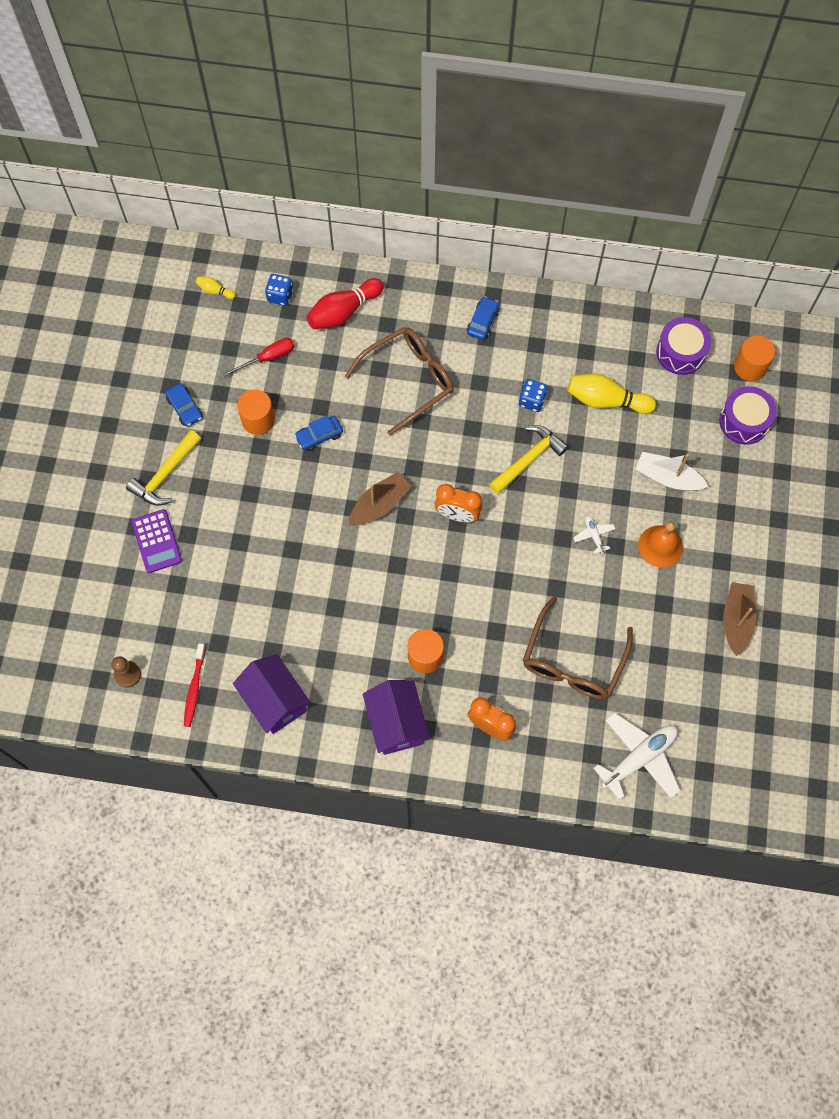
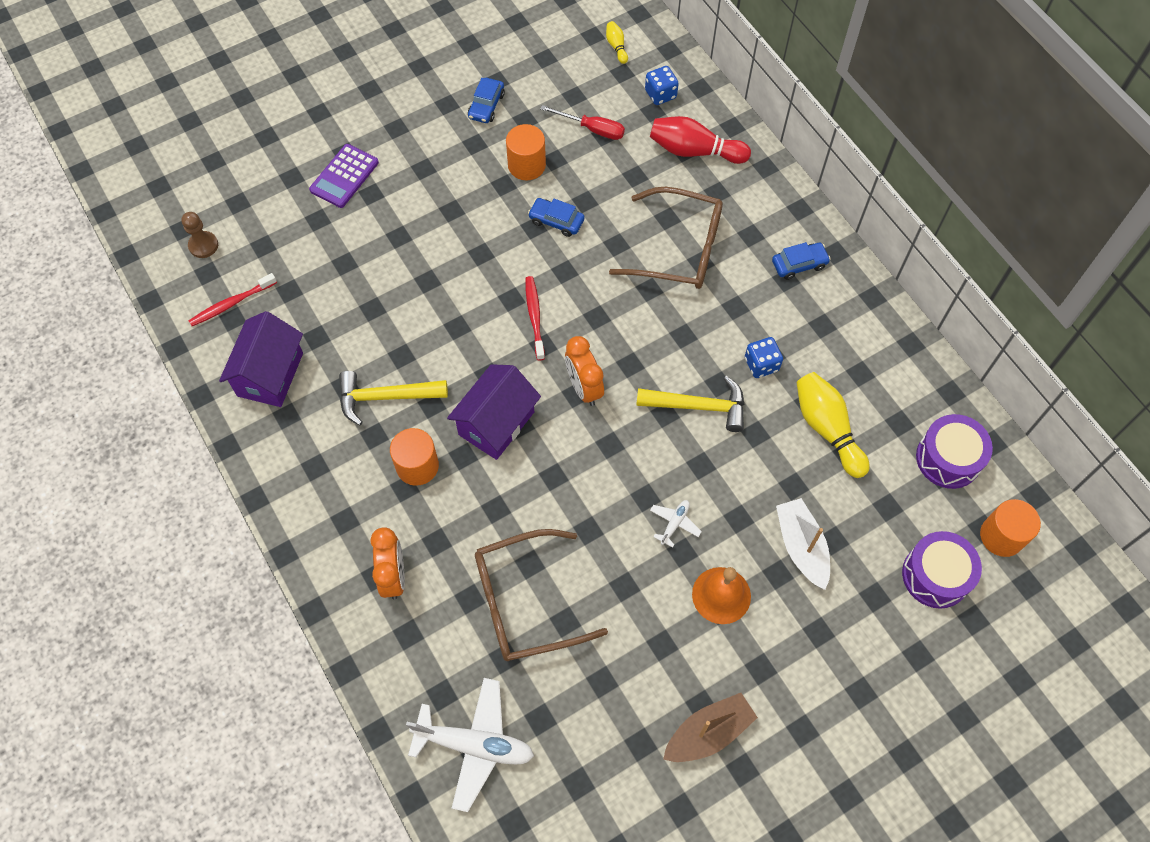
camera: 50 degrees right, 5 degrees down
(165, 474) = (411, 137): yellow hammer -> yellow hammer (385, 397)
(380, 504) = (534, 317): brown boat -> red toothbrush
(396, 723) = (329, 491): purple house -> purple house (496, 423)

